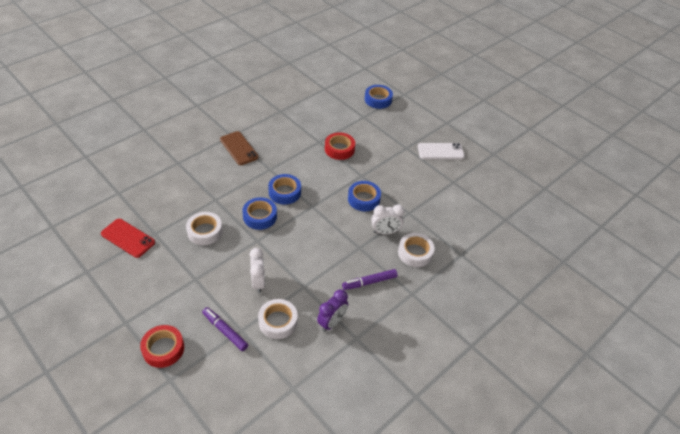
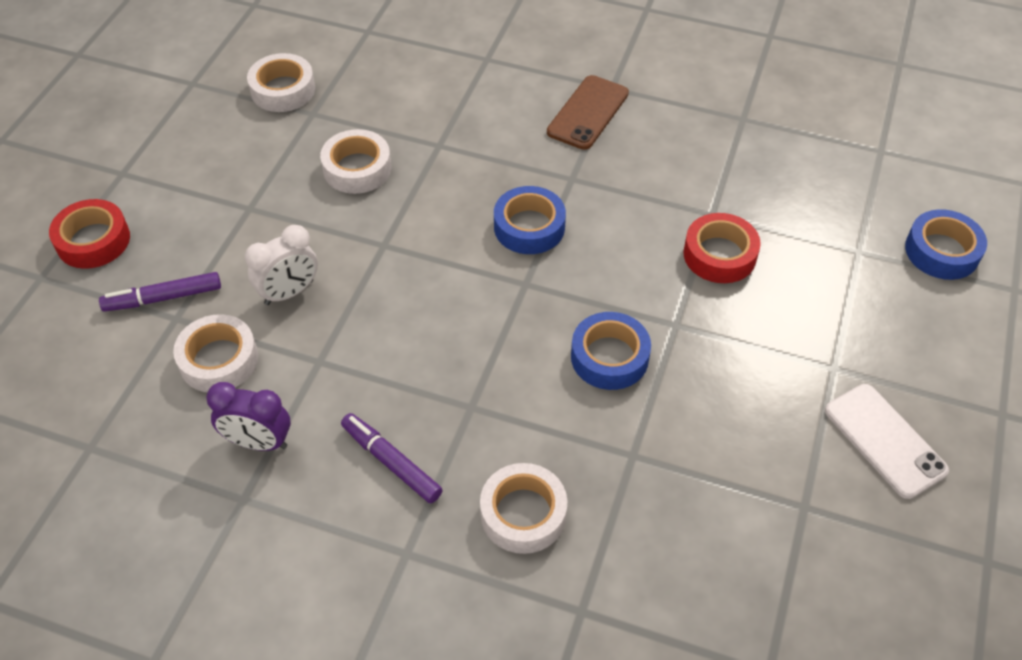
camera: 65 degrees right, 5 degrees up
(128, 238) = (283, 90): red phone -> white tape
(225, 331) = (163, 298): purple marker -> purple marker turned 120 degrees counterclockwise
(260, 216) = (442, 221): blue tape -> none
(385, 232) = (545, 434): white clock -> none

